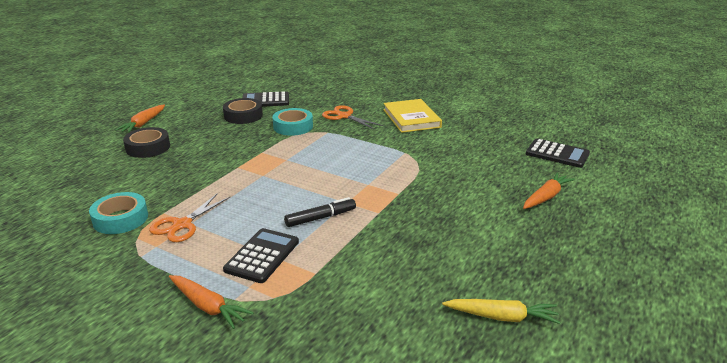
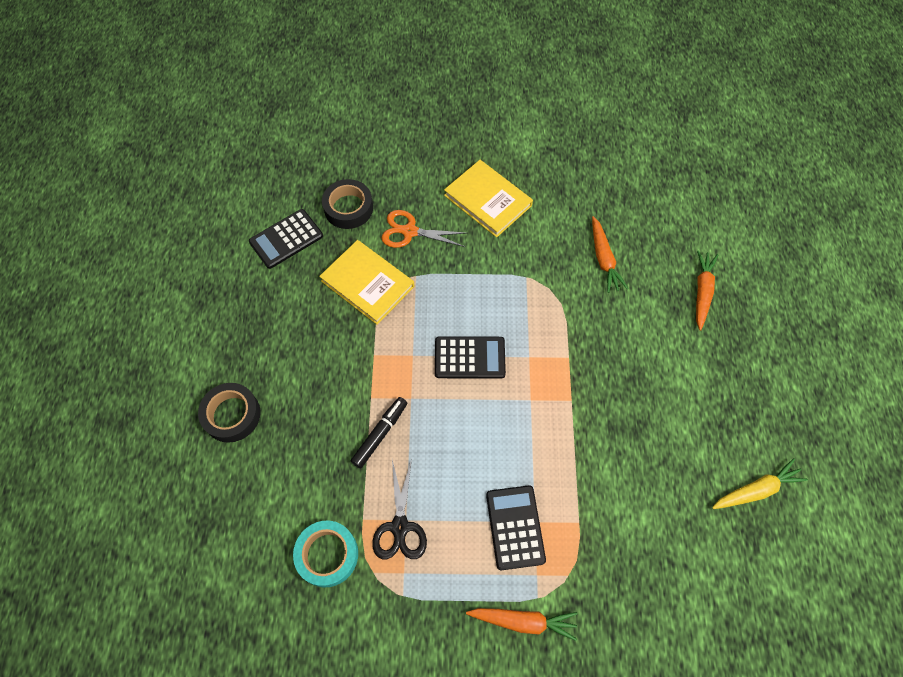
camera: 30 degrees left, 35 degrees up
(143, 124) = (176, 368): orange carrot -> orange carrot (603, 259)
(182, 225) = (400, 527): orange scissors -> black scissors
(243, 116) = (288, 288): black tape -> black tape (348, 208)
(293, 126) = (367, 284): turquoise tape -> yellow book
(321, 218) = (524, 439): black marker -> black marker (380, 434)
(557, 154) = (673, 205): black calculator -> black calculator (469, 358)

